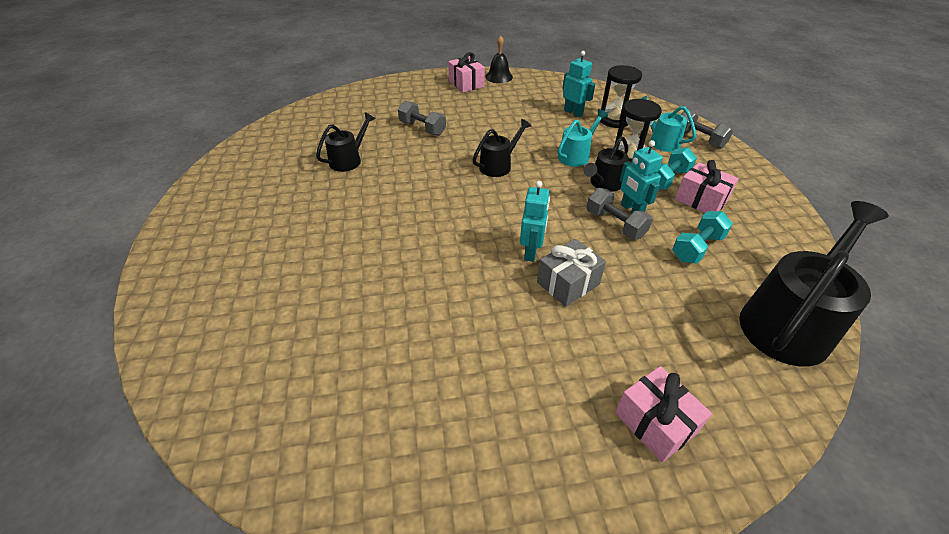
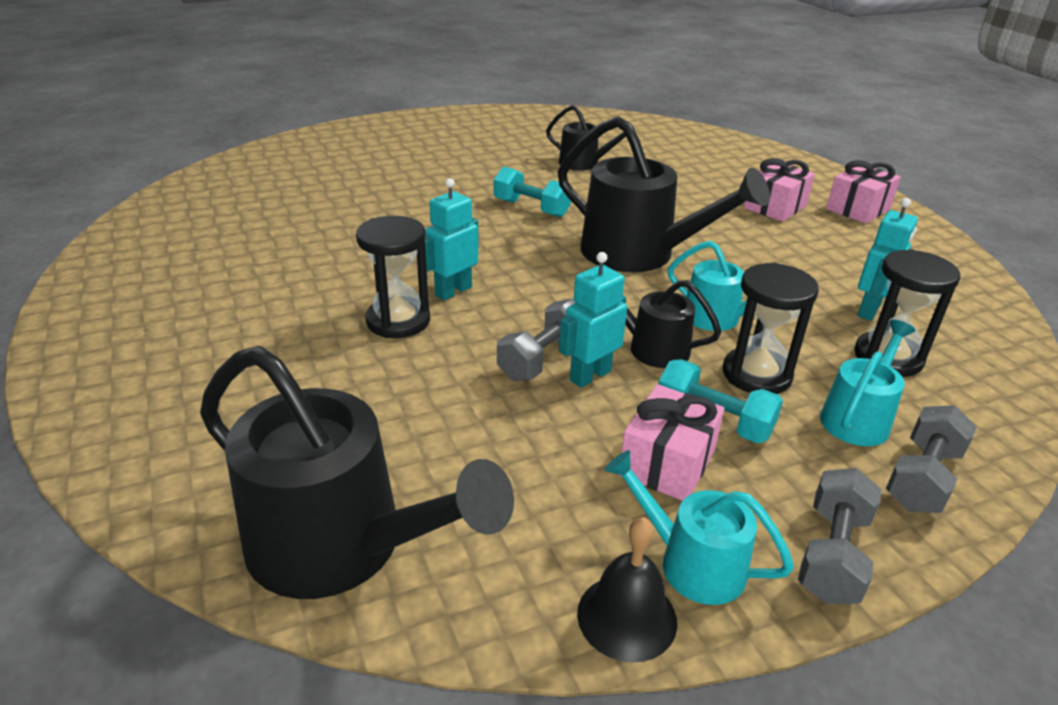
camera: 75 degrees right, 10 degrees down
(422, 128) = (692, 194): grey dumbbell -> grey dumbbell (832, 554)
(499, 77) = (918, 232): black bell -> black bell (627, 617)
(499, 165) = (640, 254): black watering can -> black watering can, size x1.87
(531, 252) = (453, 291): turquoise robot -> turquoise robot turned 135 degrees clockwise
(568, 283) = (398, 321): grey gift -> black hourglass
(655, 423) = (169, 388): pink gift -> pink gift (775, 207)
(697, 248) = (514, 446): turquoise dumbbell -> turquoise dumbbell (531, 208)
(764, 208) = (690, 563): none -> turquoise watering can

